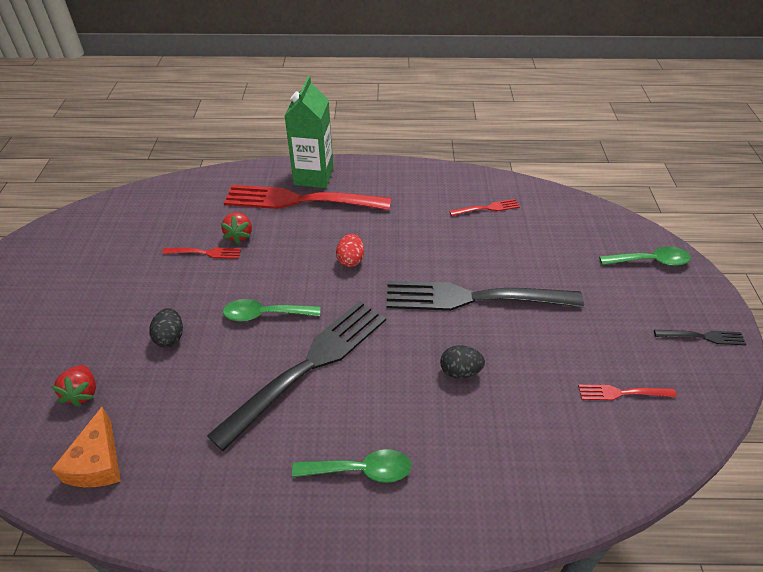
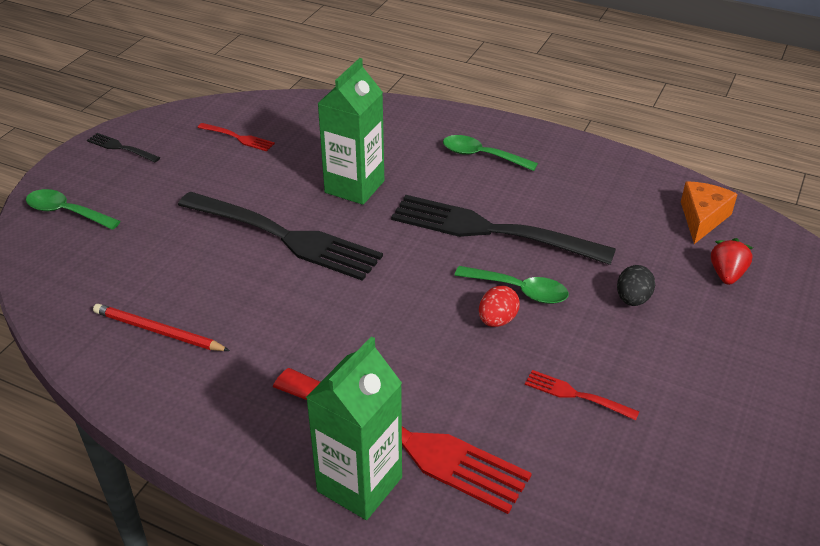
camera: 155 degrees left, 5 degrees down
(239, 235) = (521, 407): red strawberry -> none
(308, 366) = (491, 231): black fork -> black fork turned 45 degrees clockwise
(350, 260) = (387, 320): red egg -> red egg (497, 320)
(460, 371) = (354, 187): black egg -> green carton
(487, 208) = (158, 331): red fork -> red pencil

